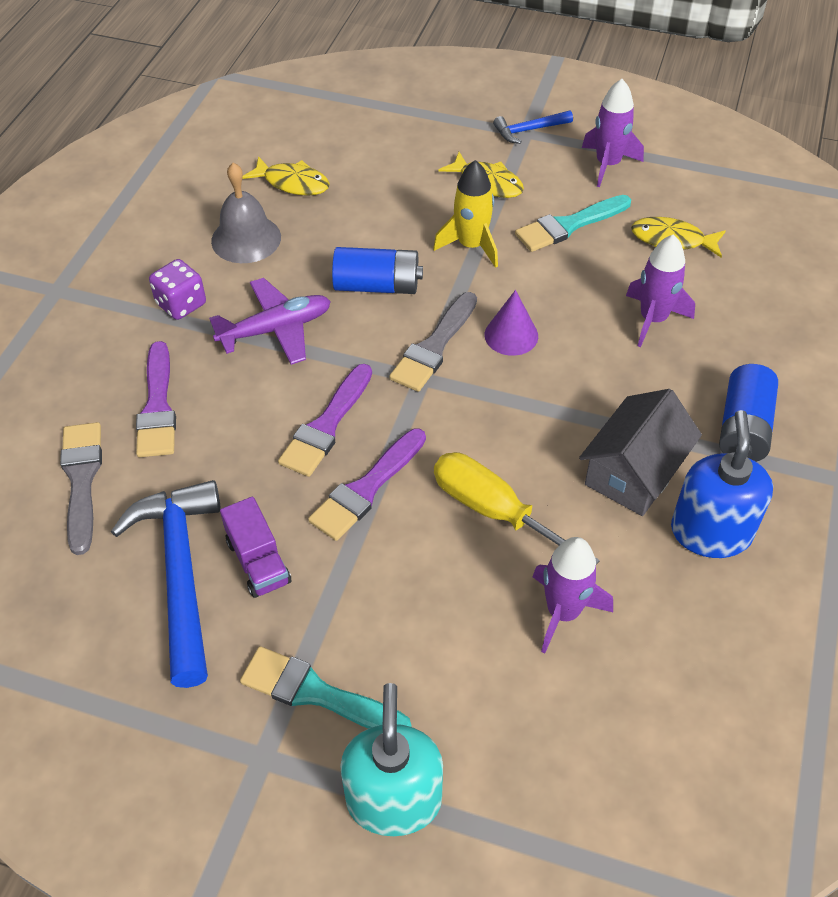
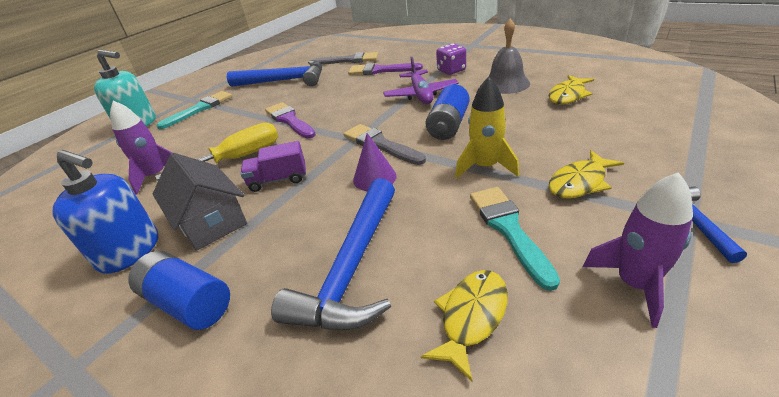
camera: 110 degrees right, 15 degrees down
(258, 562) = (274, 95): purple truck -> purple truck (278, 180)
(326, 425) = (339, 109): purple brush -> none
(653, 319) = (352, 267): purple rocket -> blue hammer

